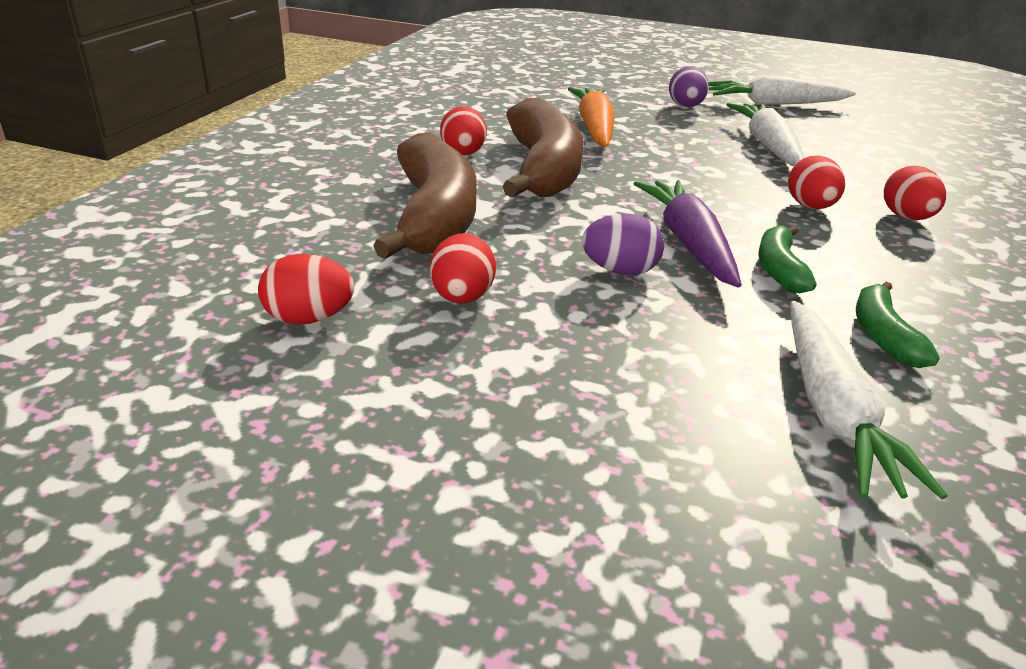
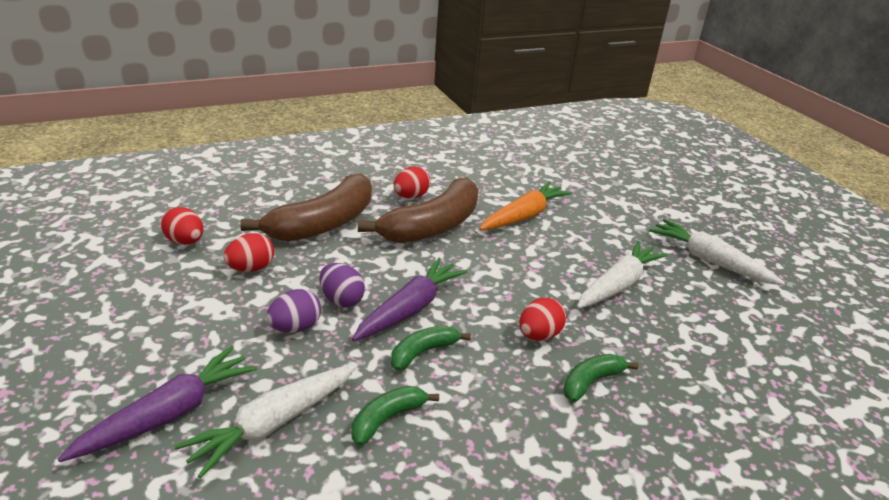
camera: 45 degrees right, 0 degrees up
(685, 107) = (627, 230): purple egg -> purple egg (295, 327)
(739, 489) = (169, 414): none -> purple carrot
(906, 217) = (591, 382): red egg -> green banana

